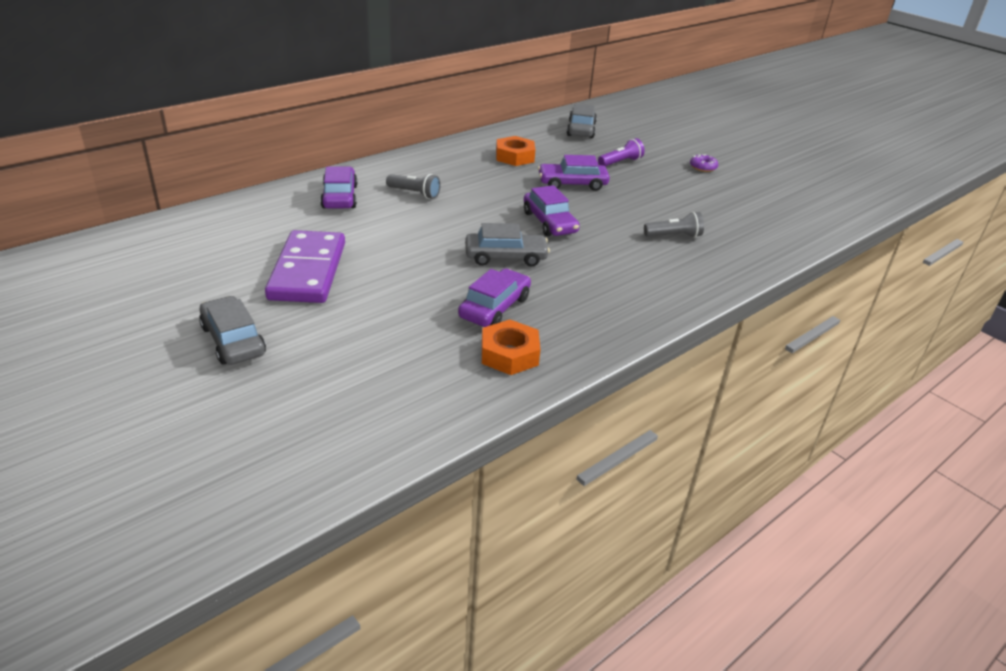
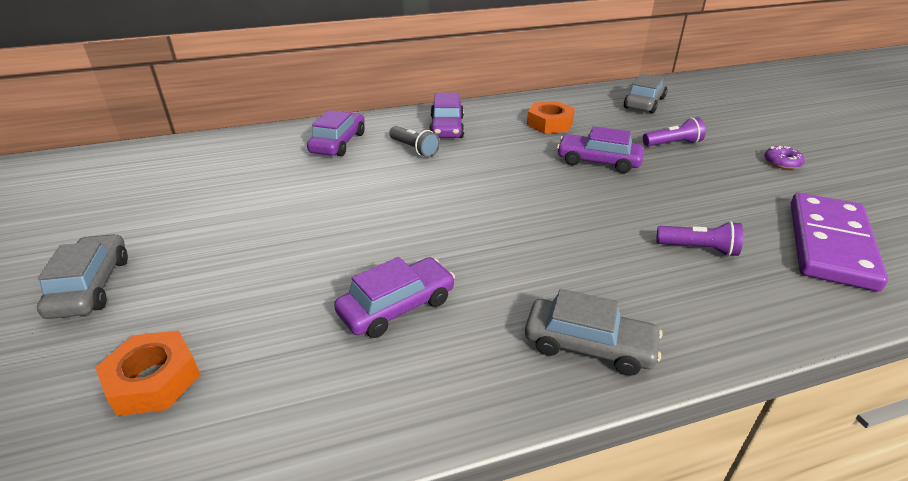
camera: 25 degrees right, 0 degrees up
(307, 271) = (237, 217): purple domino -> purple domino (829, 244)
(505, 257) = (459, 239): grey car -> grey car (589, 346)
(509, 354) = (364, 384): orange nut -> orange nut (153, 380)
(549, 222) = (541, 204): purple car -> purple car (446, 127)
(674, 236) = (698, 249): grey flashlight -> purple flashlight

